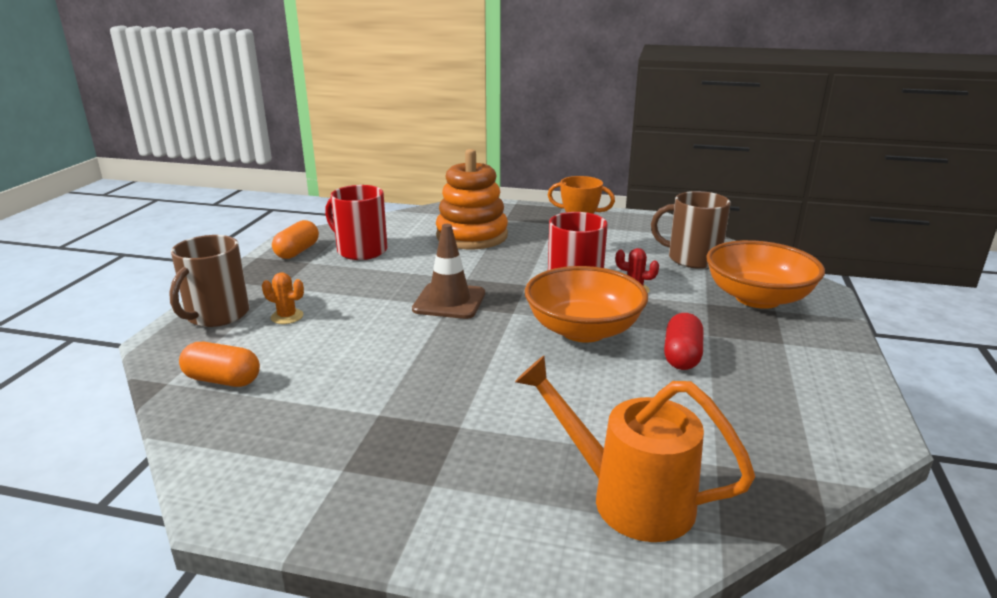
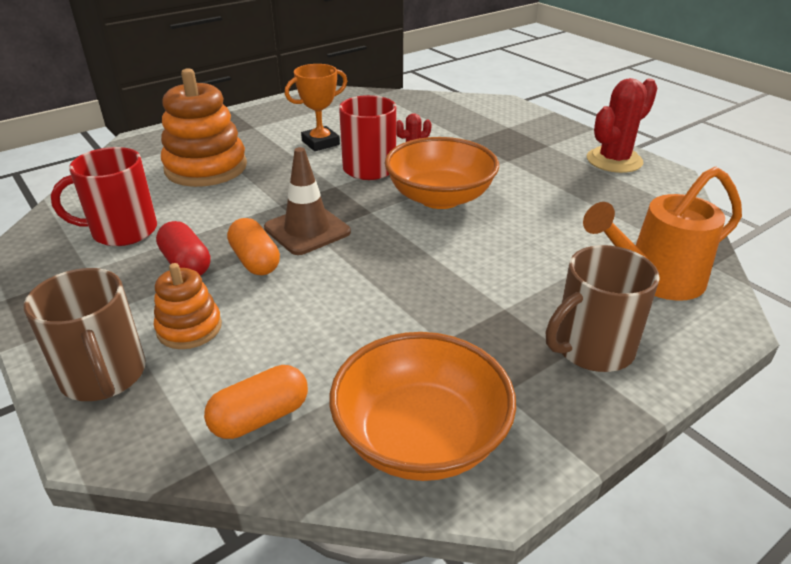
camera: 50 degrees left, 10 degrees up
(287, 316) = (189, 328): orange cactus -> orange stacking toy
(297, 251) = (47, 268): orange capsule -> orange capsule (255, 261)
(682, 356) = (521, 182): red capsule -> red capsule (186, 264)
(692, 258) = (403, 113): brown mug -> brown mug (592, 348)
(757, 298) = (487, 123): orange bowl -> orange bowl (420, 437)
(832, 390) = (614, 160): none -> red cactus

